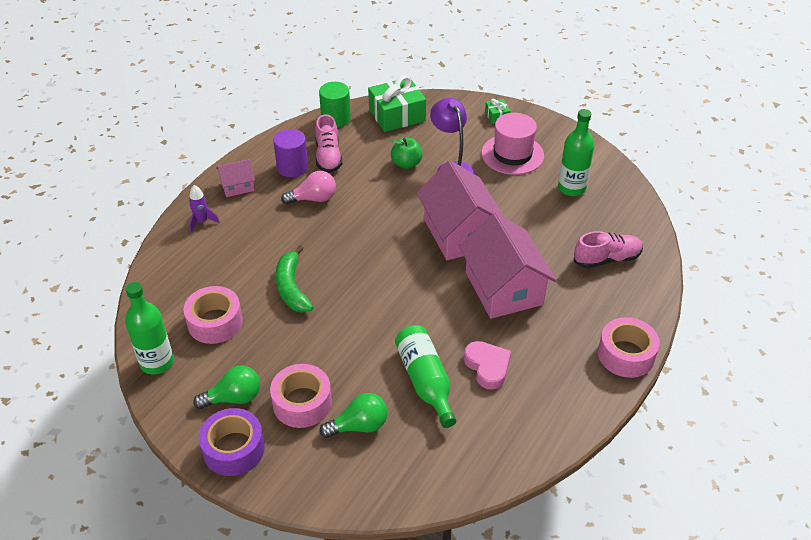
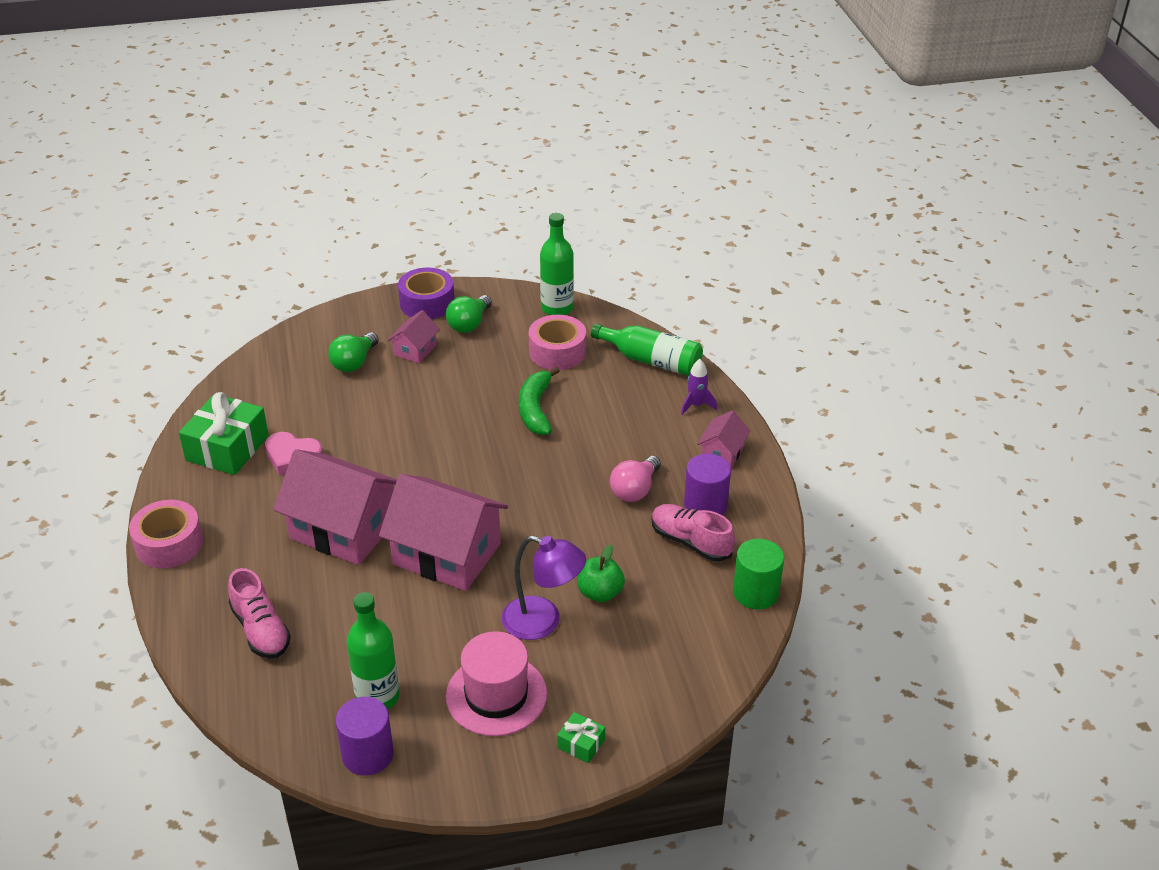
camera: 135 degrees right, 5 degrees down
(292, 288) = (536, 409): green banana -> green banana turned 120 degrees counterclockwise
(302, 403) = (415, 350): pink tape -> pink house
(397, 115) = (699, 650): green gift -> green gift (227, 448)
(425, 381) = (335, 417): green bottle -> green bottle (651, 360)
(599, 168) = (368, 754): none -> purple cylinder
(607, 259) = (261, 630): pink shoe -> pink shoe turned 60 degrees counterclockwise

